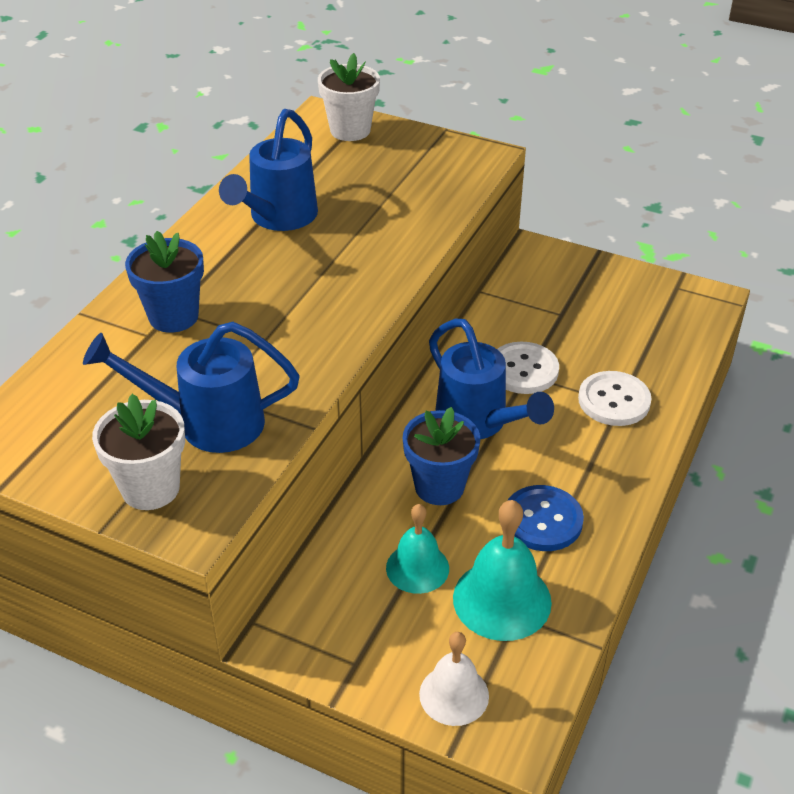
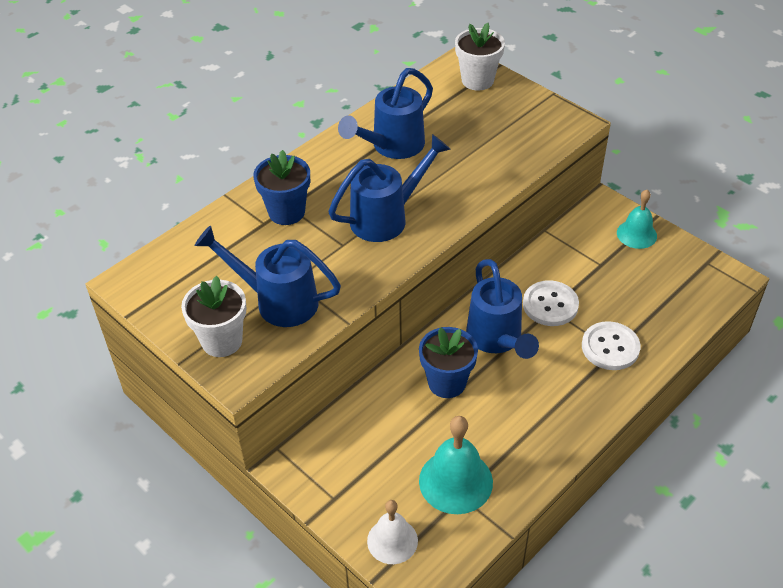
camera: 20 degrees right, 5 degrees up
(308, 297) = (387, 217): none -> blue watering can
(417, 568) = (405, 440): turquoise bell -> turquoise bell (636, 234)
(542, 520) = (512, 429): blue button -> none

